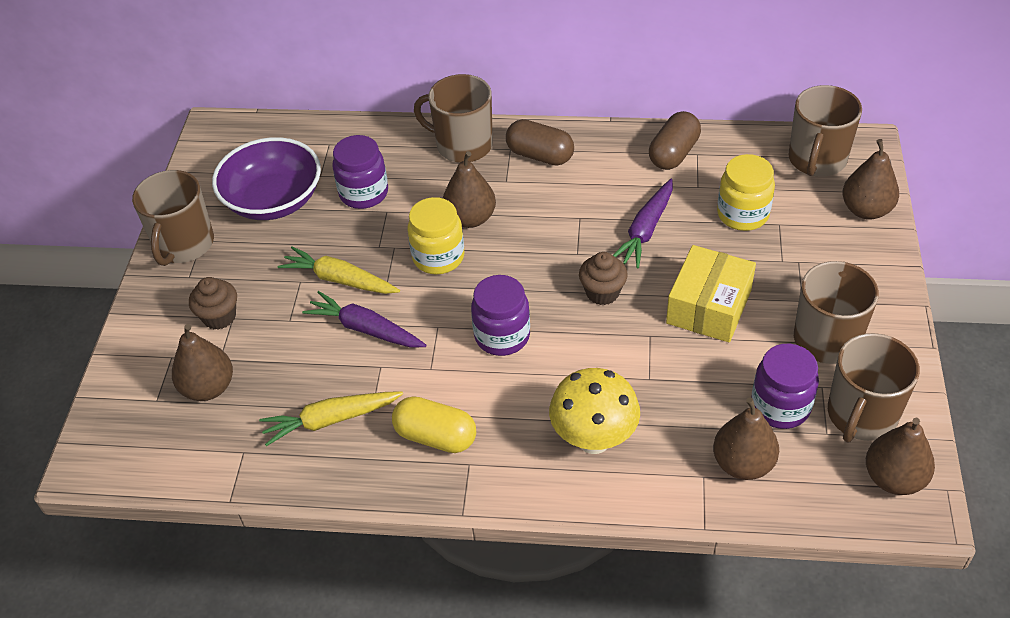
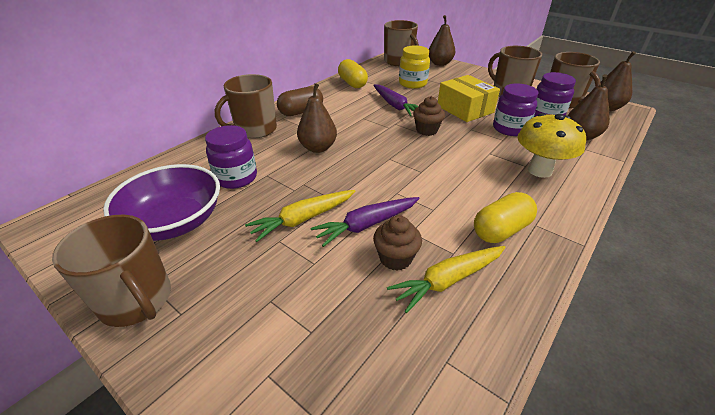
camera: 60 degrees left, 10 degrees down
(208, 388) = (340, 357): brown pear -> none
(219, 317) = (258, 310): brown cupcake -> brown cupcake (395, 258)
(330, 420) = (447, 281): yellow carrot -> yellow carrot turned 45 degrees clockwise
(438, 257) = (335, 170): yellow jar -> none
(502, 336) = (429, 171): purple jar -> purple jar (510, 129)
(673, 153) = (352, 83): brown capsule -> yellow capsule

